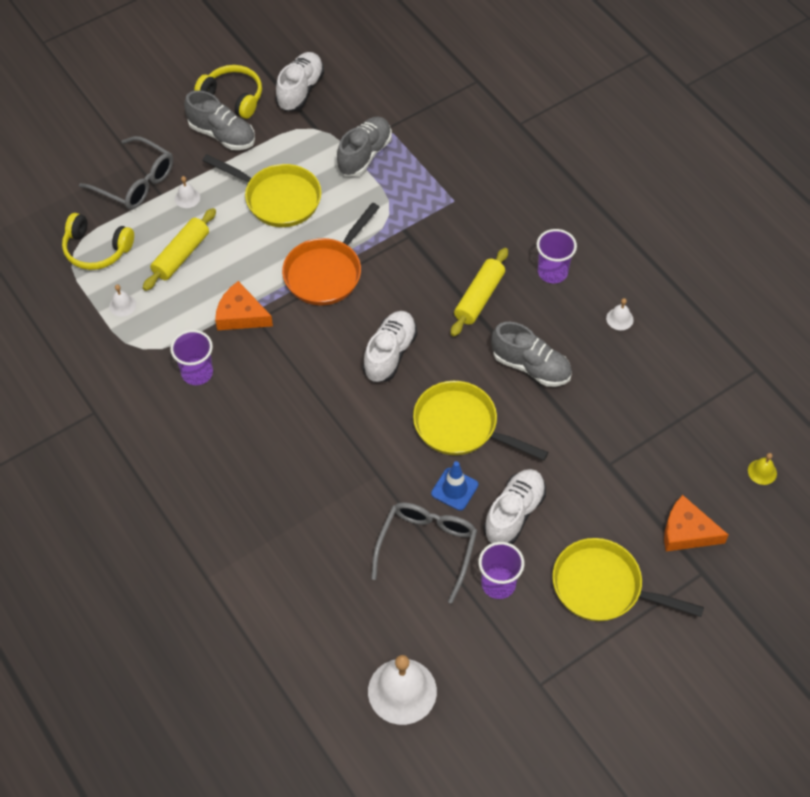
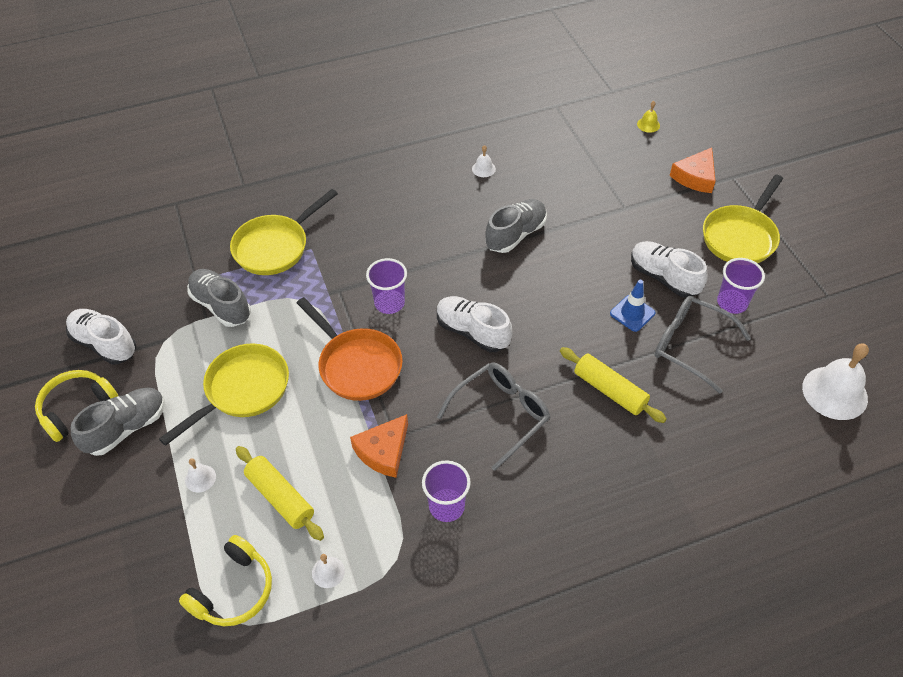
camera: 75 degrees left, 5 degrees down
(135, 182) = (150, 531): grey glasses -> grey glasses (501, 414)
(461, 426) = (566, 295): yellow pan -> yellow pan (275, 247)
(479, 298) = (430, 253): yellow rolling pin -> yellow rolling pin (610, 390)
(552, 272) = (420, 199): purple cup -> purple cup (389, 303)

